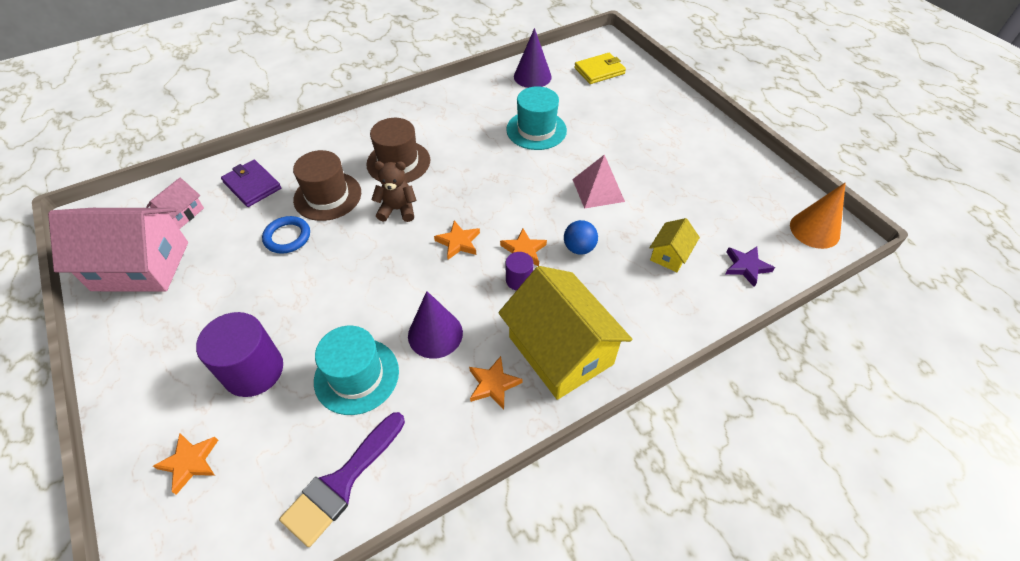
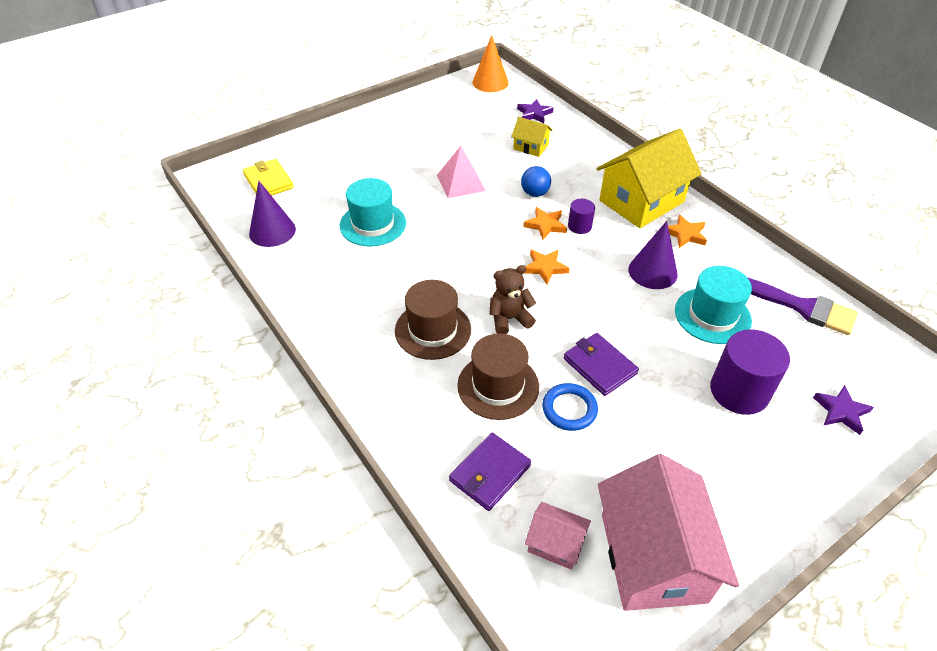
camera: 95 degrees left, 5 degrees down
(190, 462) = (841, 411): orange star -> purple star
(324, 264) = (599, 366): none -> purple wallet
(398, 209) = (509, 319): brown teddy bear -> brown teddy bear turned 75 degrees clockwise

